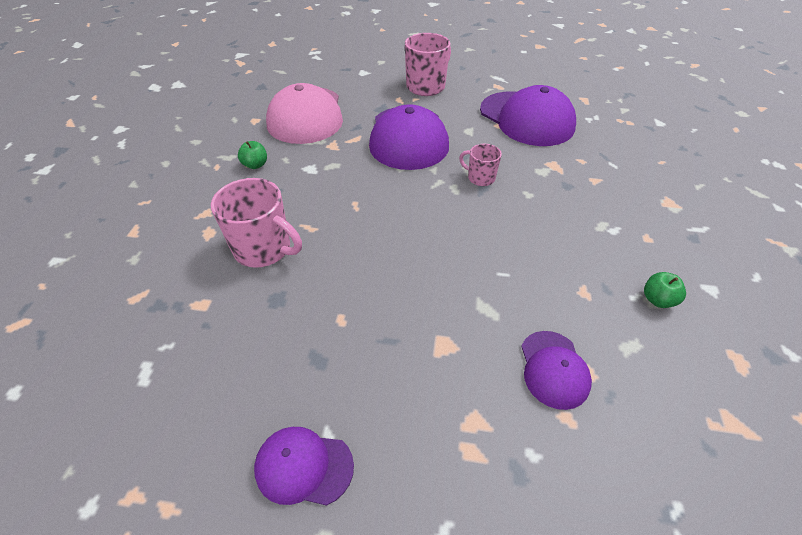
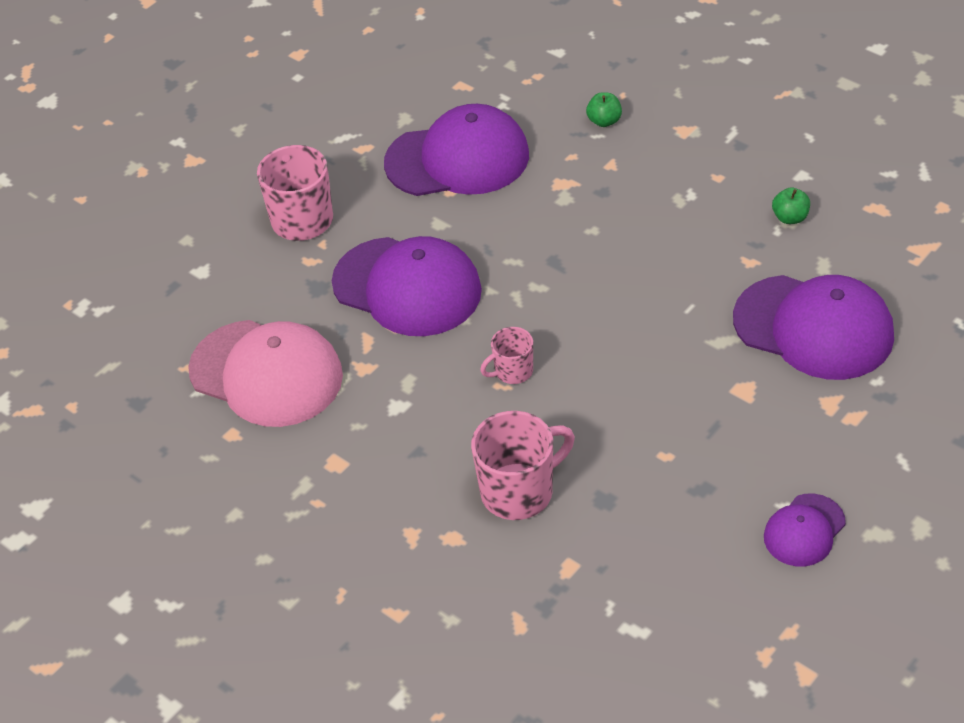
camera: 55 degrees left, 0 degrees up
(255, 165) = (346, 460): green apple -> green apple (604, 121)
(480, 178) = (536, 256): pink mug -> pink mug (512, 371)
(553, 369) = (813, 328): purple cap -> purple cap, size x1.93

